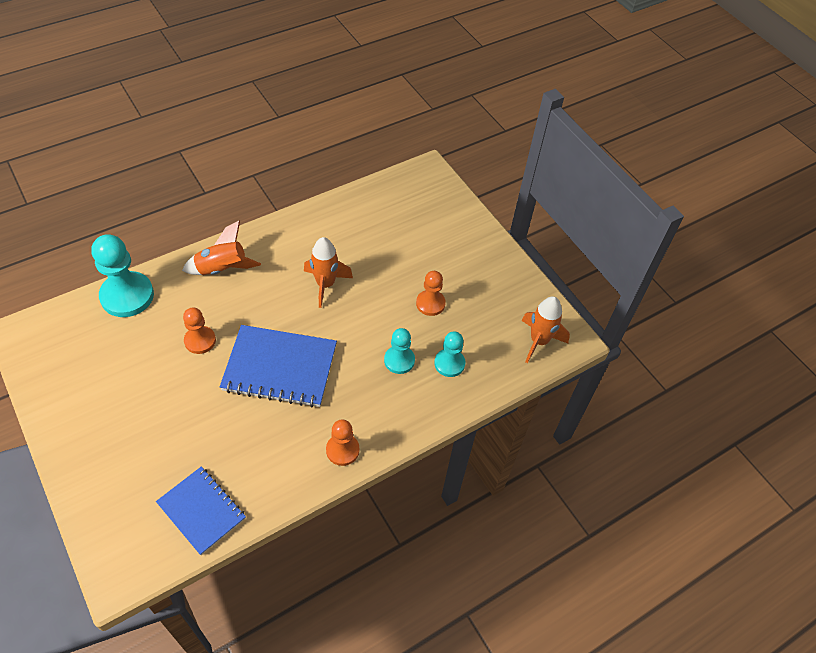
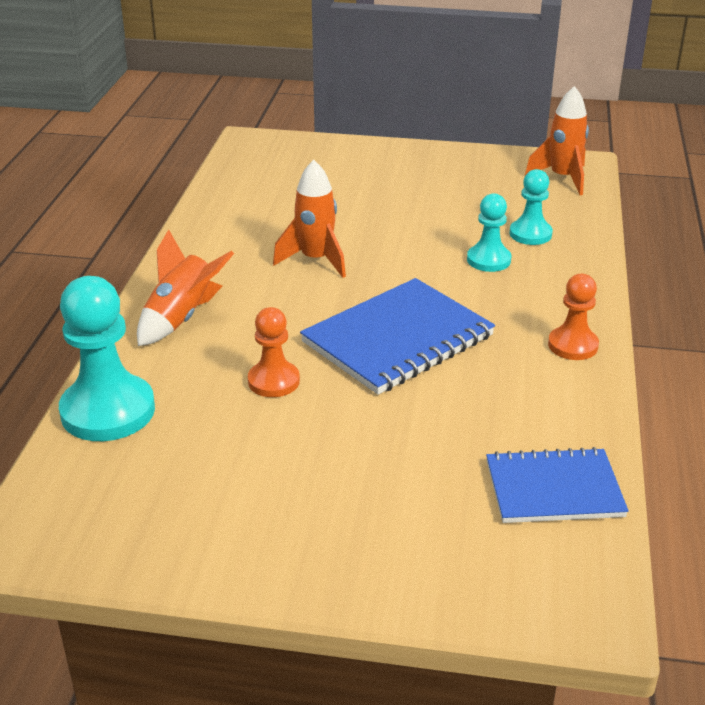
camera: 45 degrees left, 20 degrees down
(430, 303) = (435, 212): orange pawn -> none

